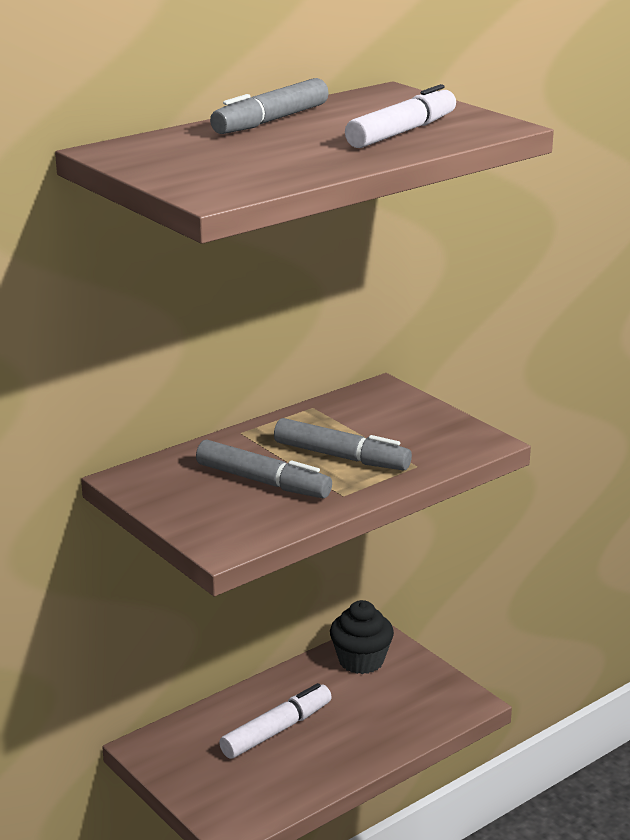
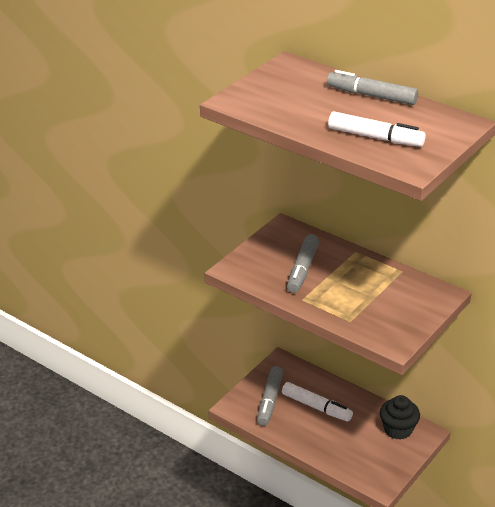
camera: 75 degrees right, 10 degrees up
(341, 457) = (345, 291): grey marker -> grey marker (269, 400)

